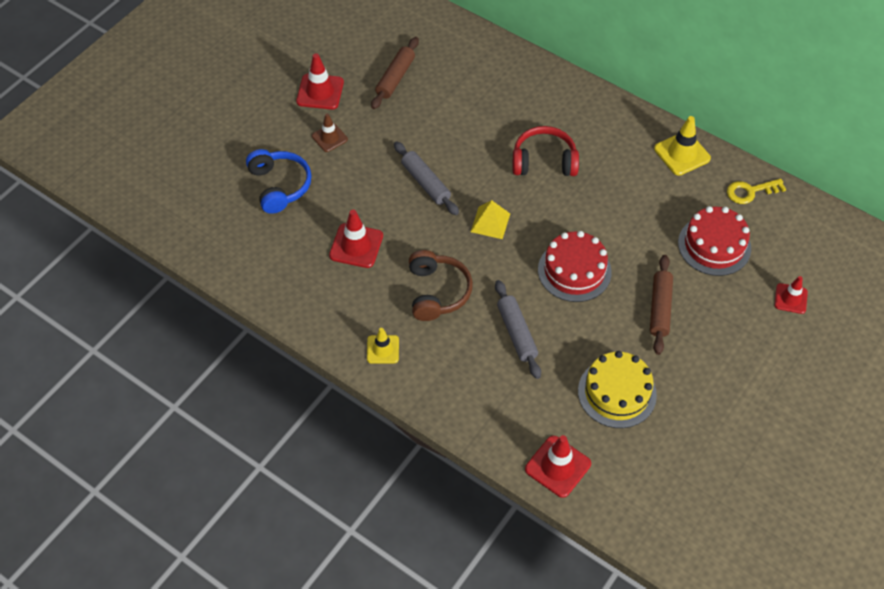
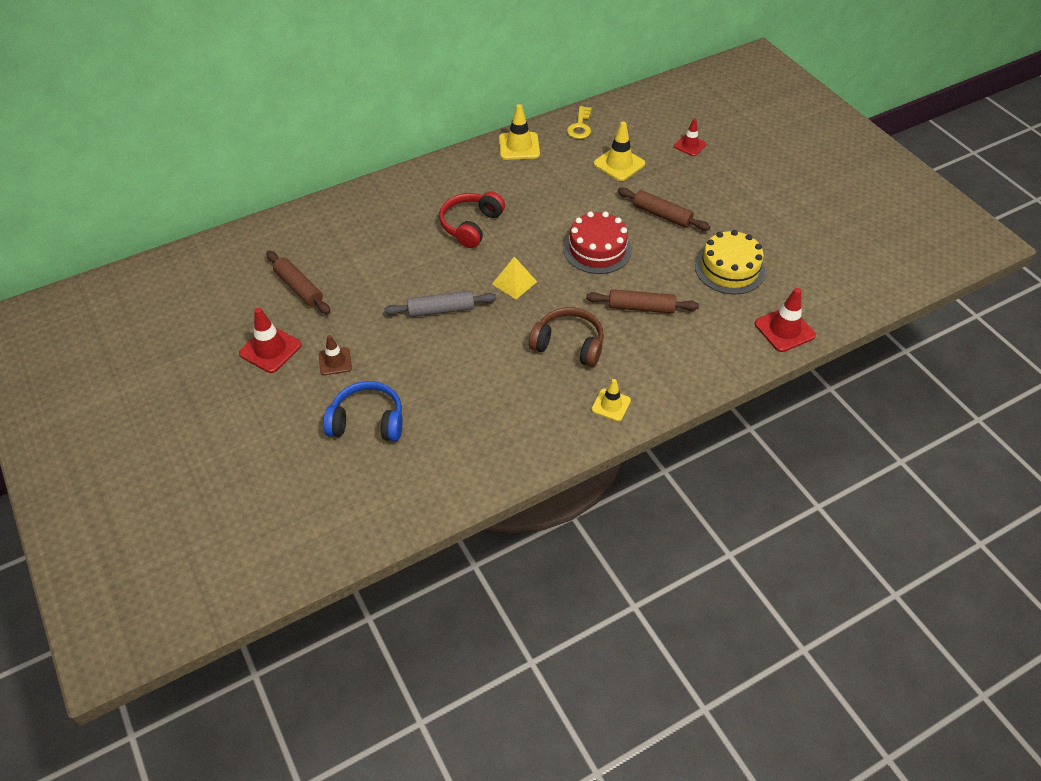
camera: 65 degrees left, 5 degrees down
(356, 246) = (481, 385): red traffic cone -> none
(517, 333) = (641, 307): grey rolling pin -> brown rolling pin
(714, 245) = (619, 164): red cake -> yellow traffic cone

